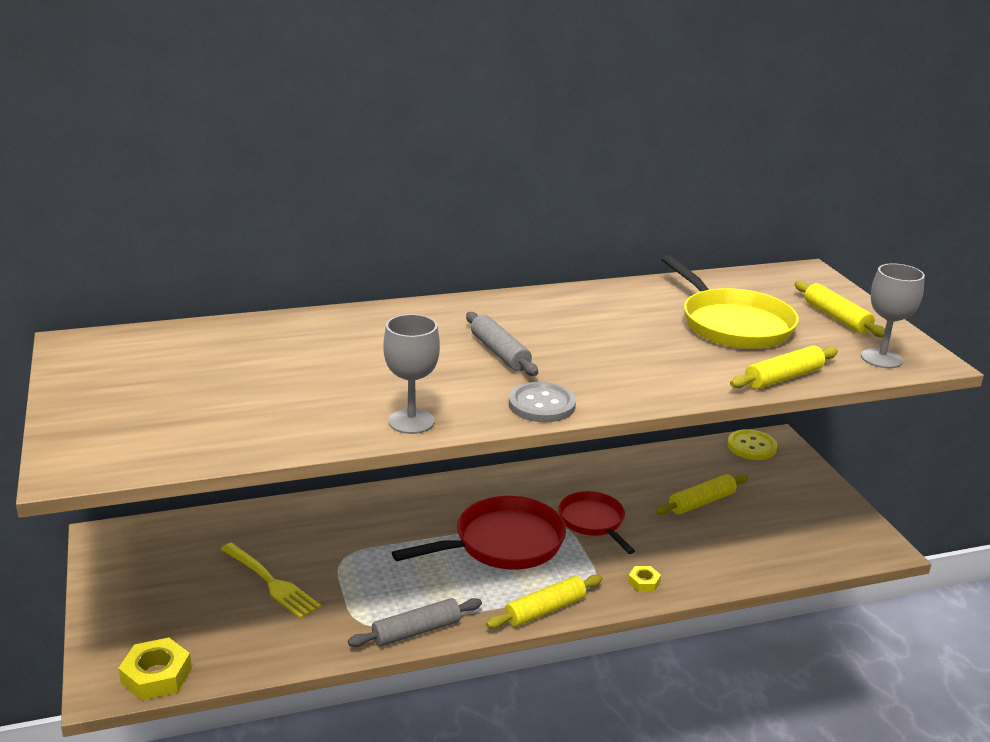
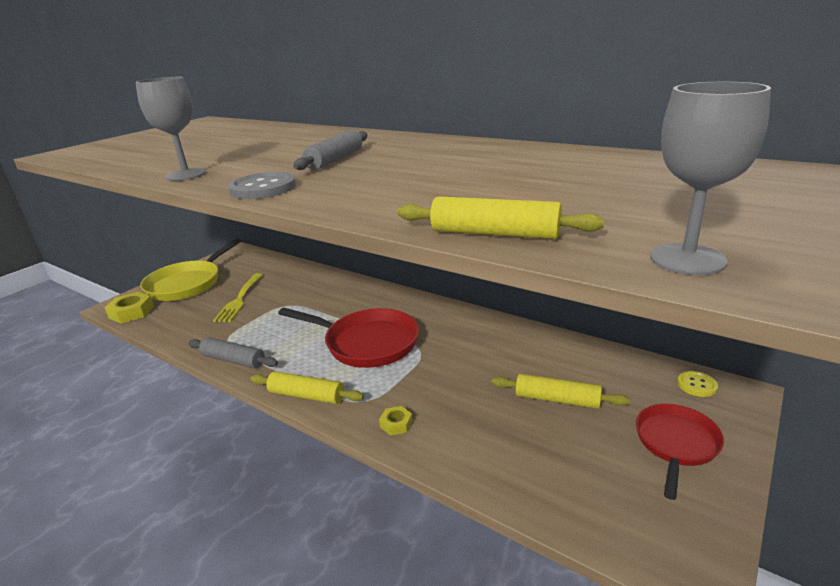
camera: 55 degrees right, 0 degrees up
(593, 522) = (445, 363): red pan -> red pan (675, 444)
(732, 324) = (569, 186): yellow pan -> yellow pan (188, 284)
(751, 446) = (696, 385): yellow button -> yellow button, size x0.63
(836, 318) = (728, 210): yellow rolling pin -> none

